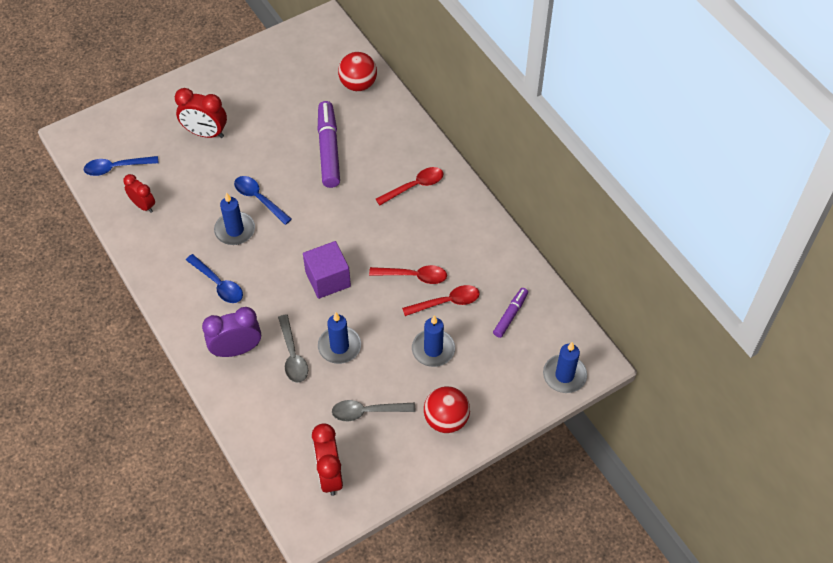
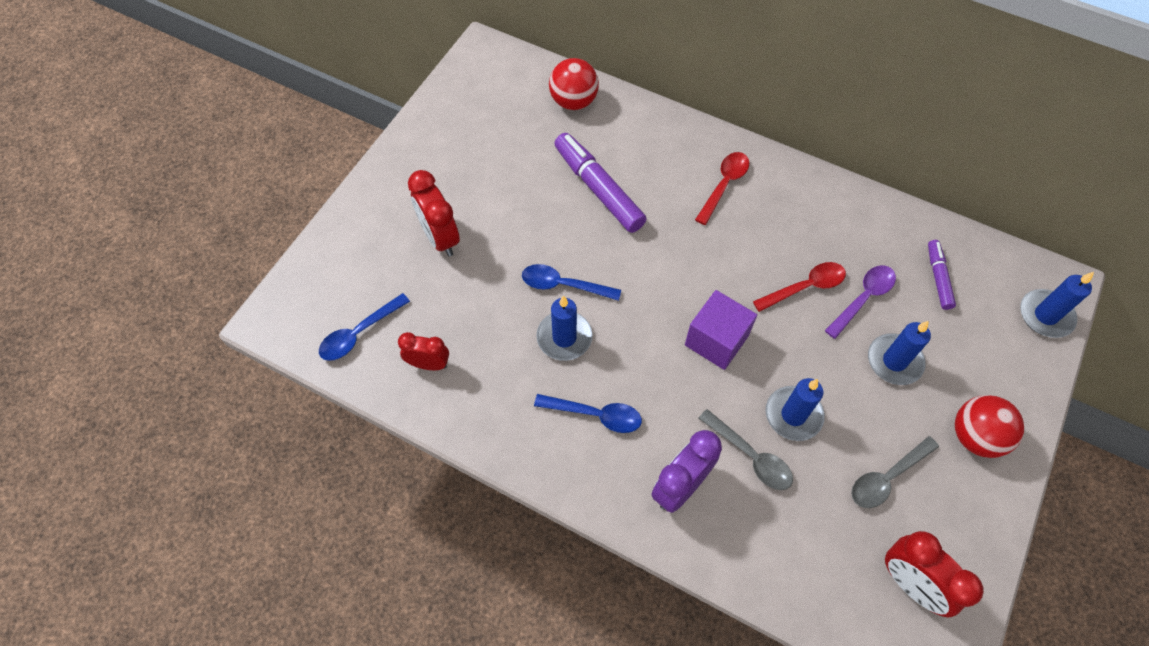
camera: 30 degrees left, 5 degrees up
(205, 133) = (440, 237): red clock -> red clock turned 75 degrees clockwise
(446, 302) = (863, 299): red spoon -> purple spoon

